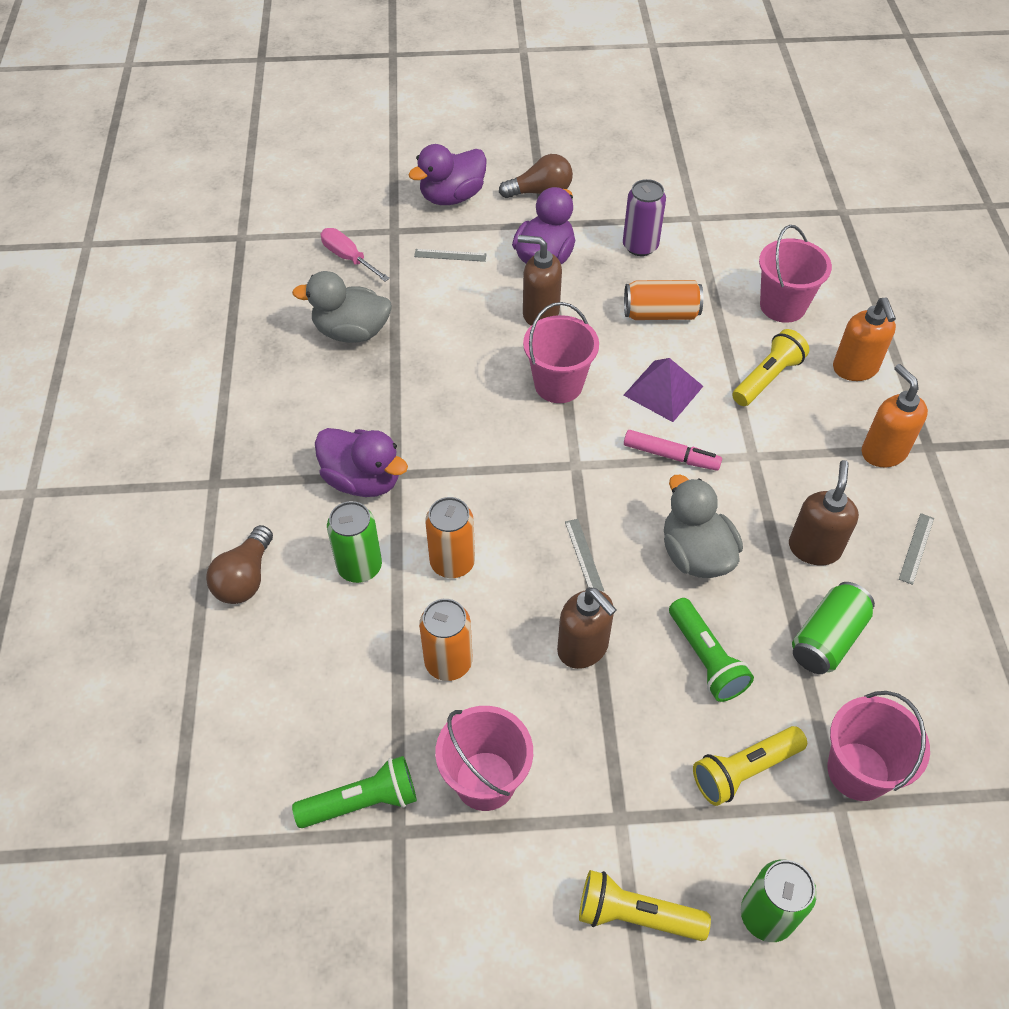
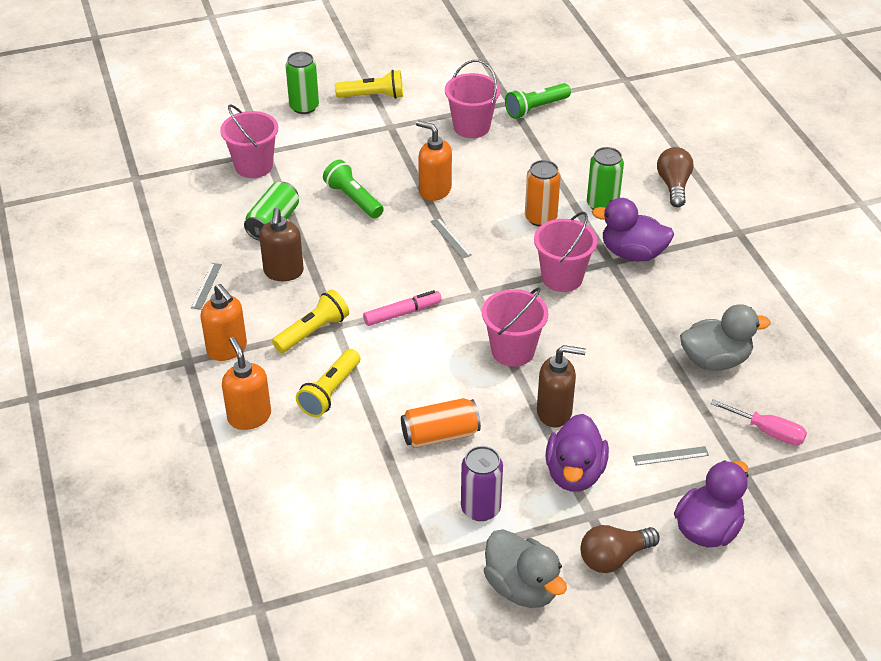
camera: 165 degrees right, 10 degrees down
(448, 662) = (517, 170): orange can -> none
(583, 648) = (434, 190): brown soap dispenser -> orange soap dispenser
(663, 390) = (420, 363): purple pyramid -> none
(671, 456) = (402, 313): pink marker -> pink marker turned 150 degrees clockwise
(695, 554) = (370, 253): grey duck -> grey duck (522, 587)
(744, 771) = (322, 155): yellow flashlight -> yellow flashlight (313, 331)
(782, 306) = (321, 468): pink bucket -> pink bucket (562, 278)

